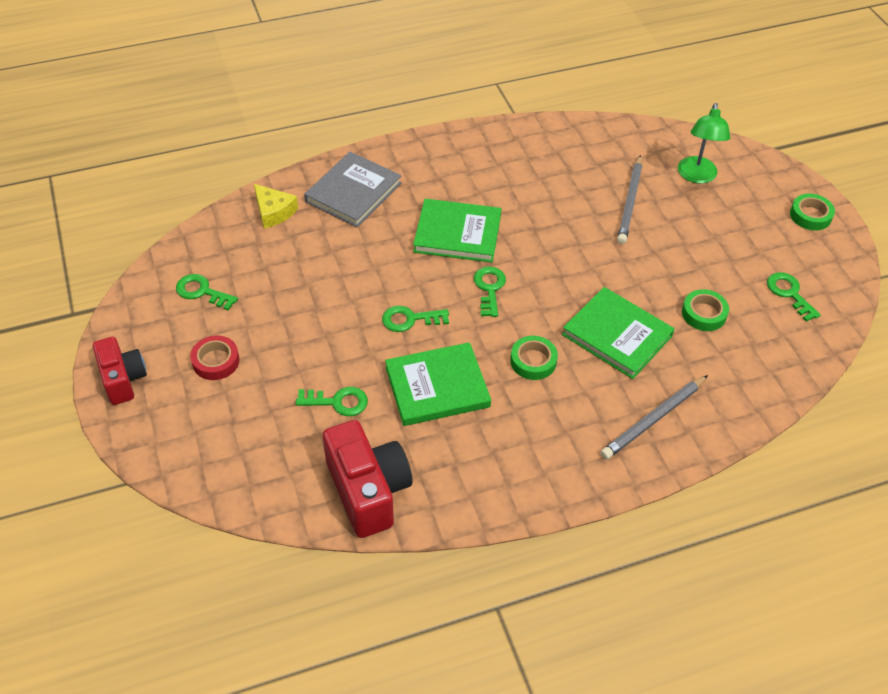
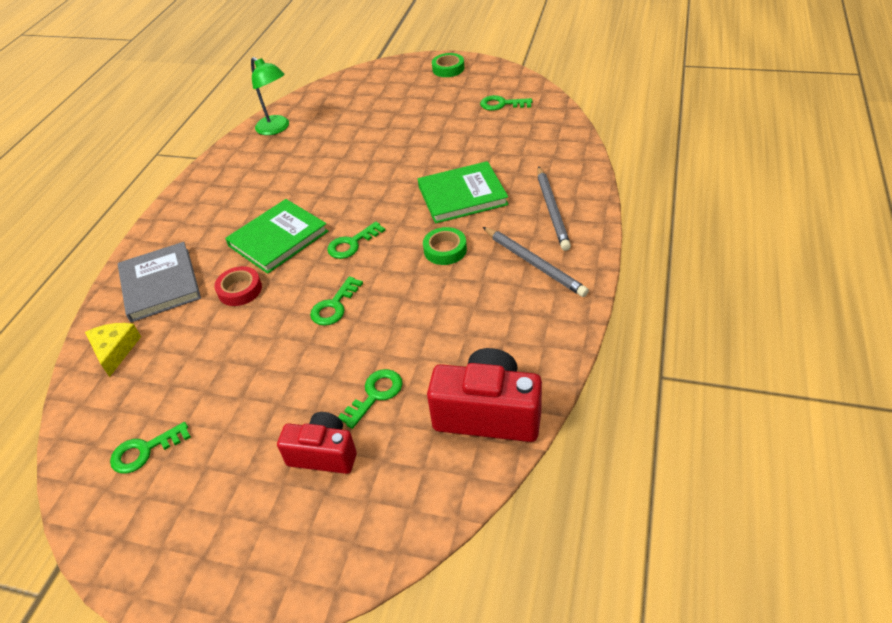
camera: 50 degrees left, 5 degrees down
(123, 379) = (181, 577): red camera -> red camera (323, 454)
(216, 361) = (240, 475): red tape -> red tape (240, 290)
(273, 212) = (115, 350): yellow cheese -> yellow cheese turned 90 degrees counterclockwise
(437, 387) = (419, 318): green book -> none
(489, 288) = (352, 244): green key -> green key turned 75 degrees counterclockwise
(630, 202) = (350, 137): grey pencil -> grey pencil (534, 263)
(696, 176) = (363, 99): green lamp -> green lamp (277, 128)
(704, 314) = (482, 147): green tape -> none

